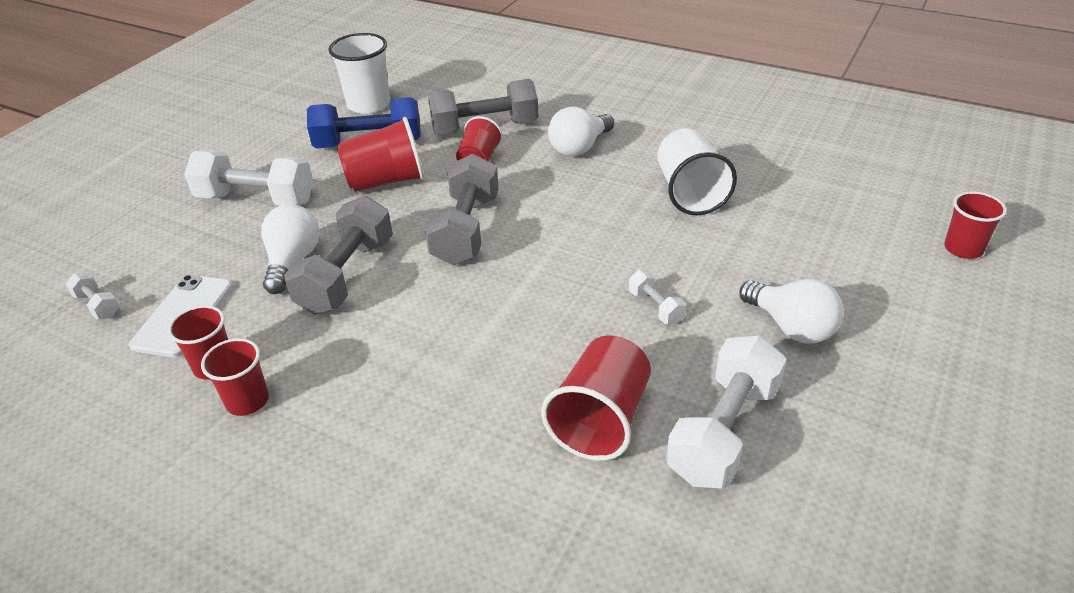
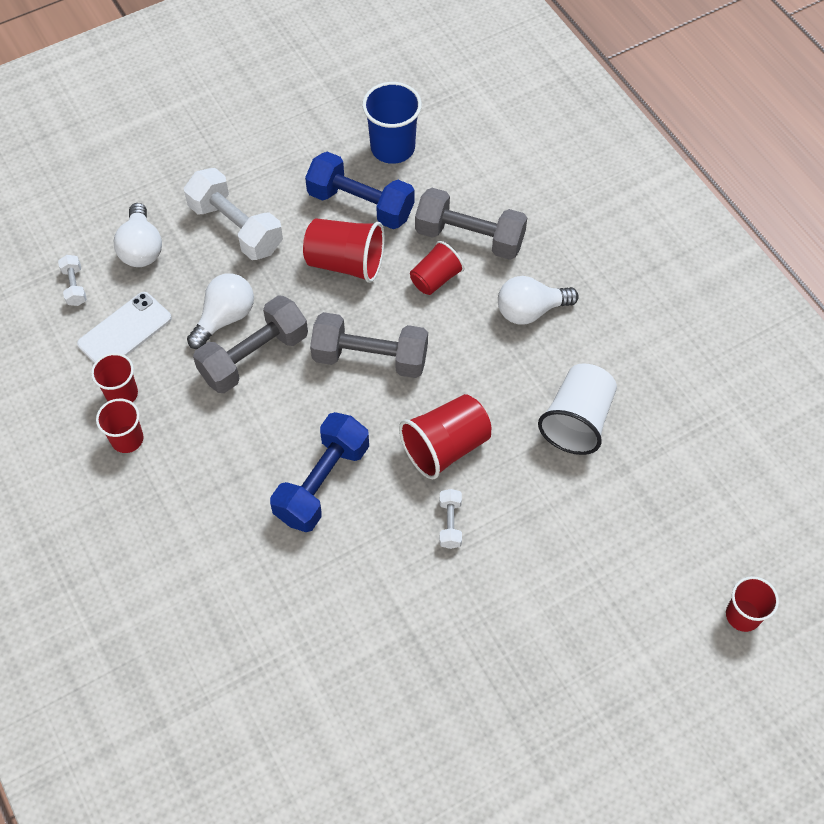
camera: 30 degrees right, 20 degrees up
(369, 104) = (392, 148): white cup -> blue cup
(466, 230) = (370, 358): grey dumbbell -> grey dumbbell turned 60 degrees clockwise
(501, 336) = (322, 482): none -> blue dumbbell
(600, 420) = (335, 596): red cup -> red cup (445, 447)
(723, 431) = (406, 656): white dumbbell -> none
(791, 327) = (532, 602): white light bulb -> white light bulb (141, 248)

